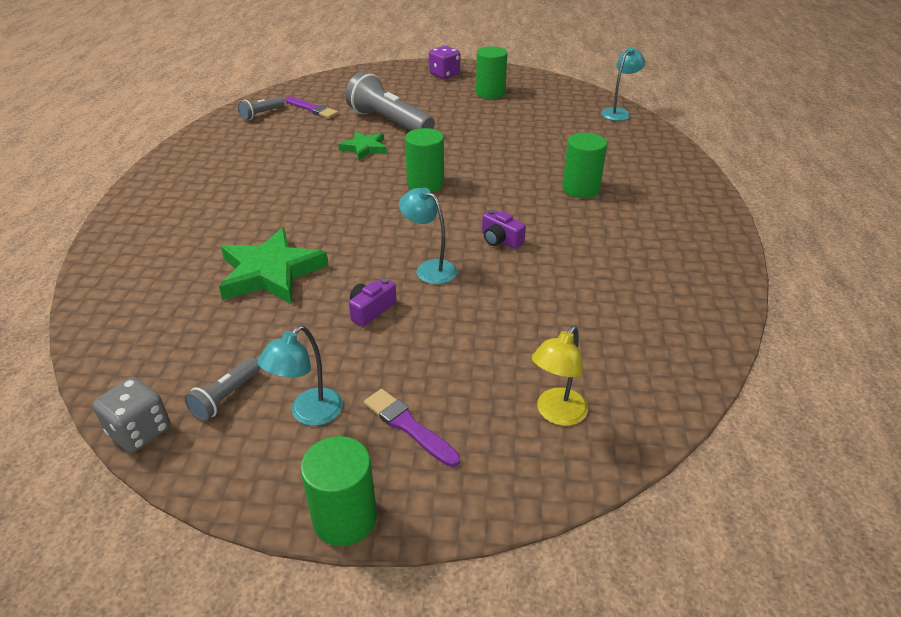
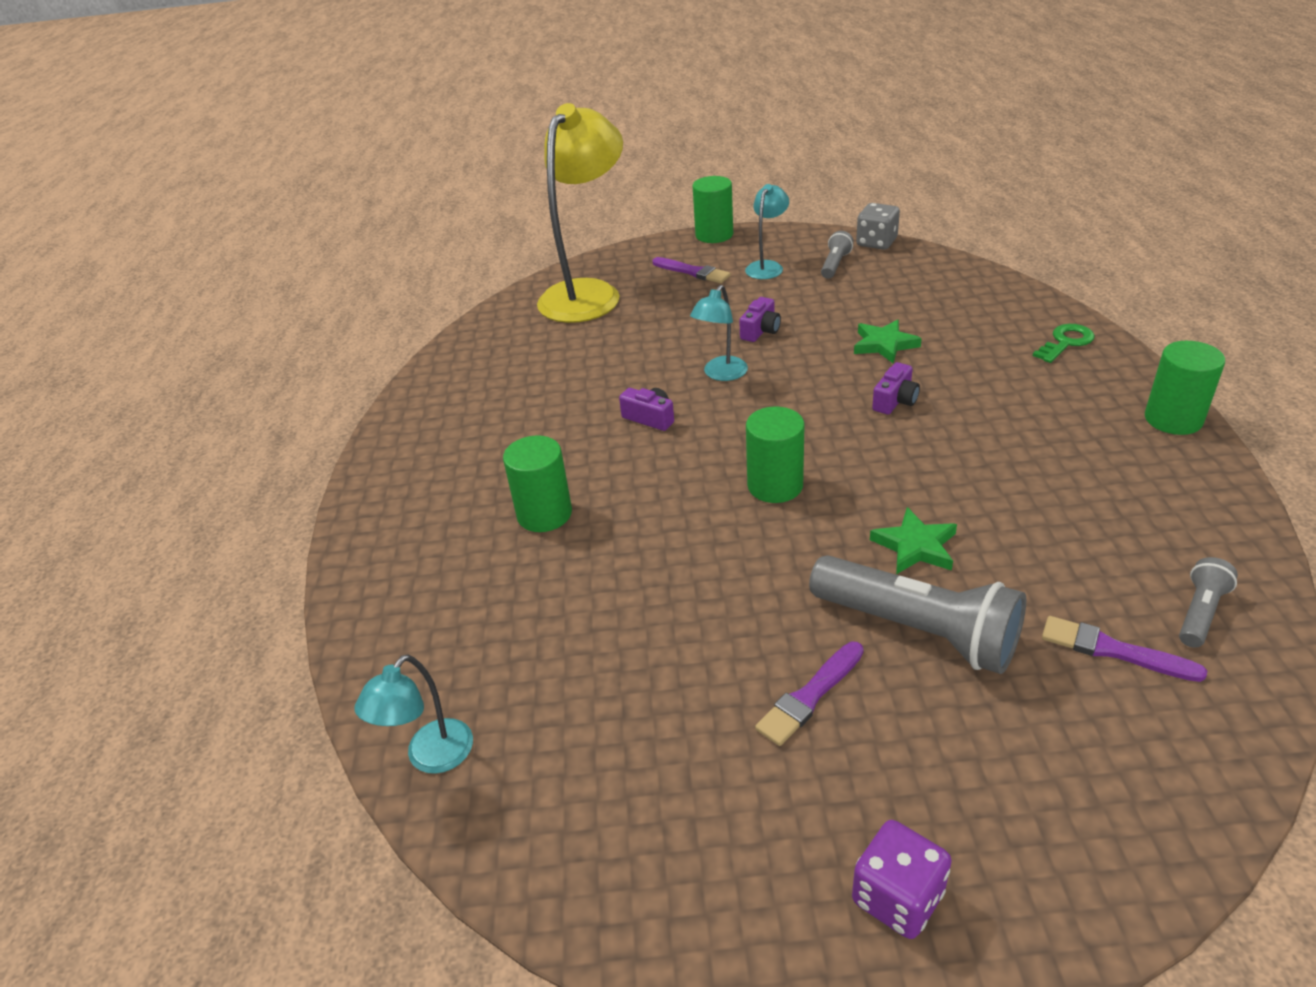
camera: 175 degrees right, 0 degrees up
(128, 248) = (1066, 342): none -> green key
(270, 273) = (884, 344): green star -> green star, size x0.58
(306, 223) = (895, 401): none -> purple camera
(429, 268) = (721, 374): turquoise lamp -> turquoise lamp turned 90 degrees clockwise
(450, 111) = (810, 696): none -> purple brush
(490, 93) = (738, 801): green cylinder -> green cylinder (1173, 419)
(556, 414) = (588, 293): yellow lamp -> yellow lamp, size x2.16

